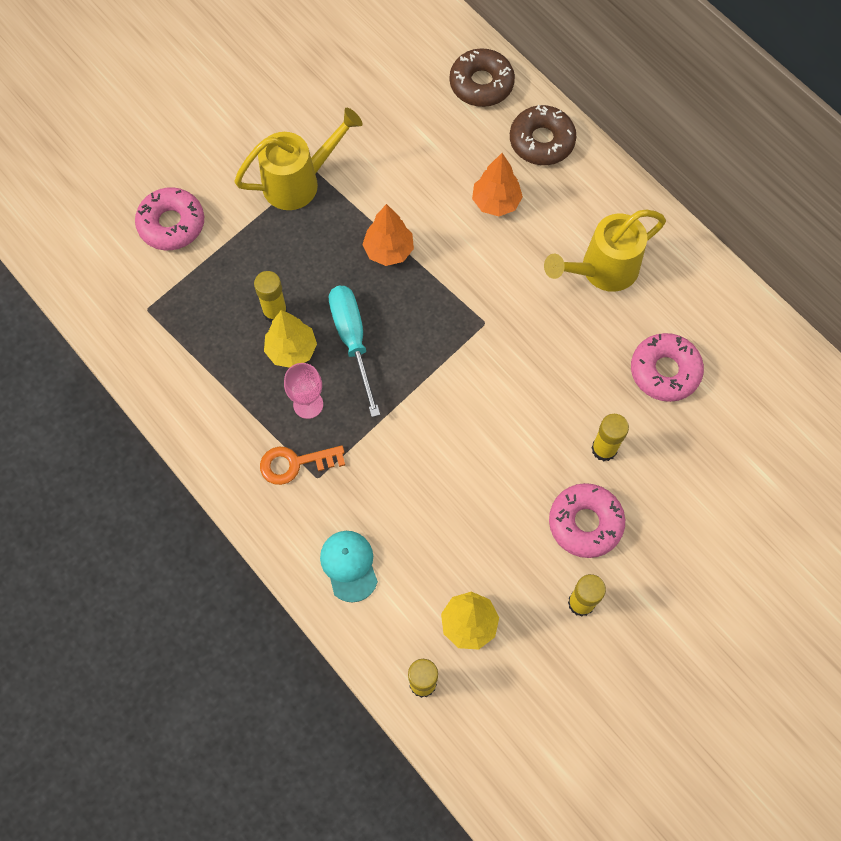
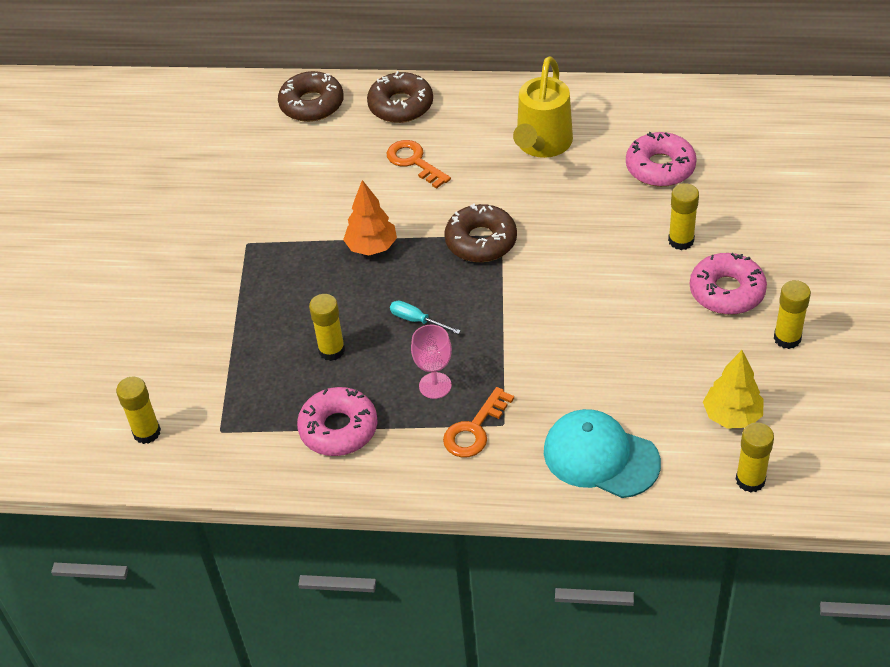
camera: 40 degrees left, 20 degrees down
(105, 267) = (147, 432): none -> yellow glue stick
(171, 224) = (170, 361): pink donut -> pink donut (338, 429)
(291, 350) = (377, 363): yellow tree -> none
(298, 182) = (244, 259): yellow watering can -> none
(349, 566) = (600, 457): turquoise cap -> turquoise cap, size x1.51
(352, 340) = (417, 320): turquoise screwdriver -> turquoise screwdriver, size x0.52
(465, 315) = (481, 241): none -> brown donut
(496, 202) = (414, 162): orange tree -> orange key

